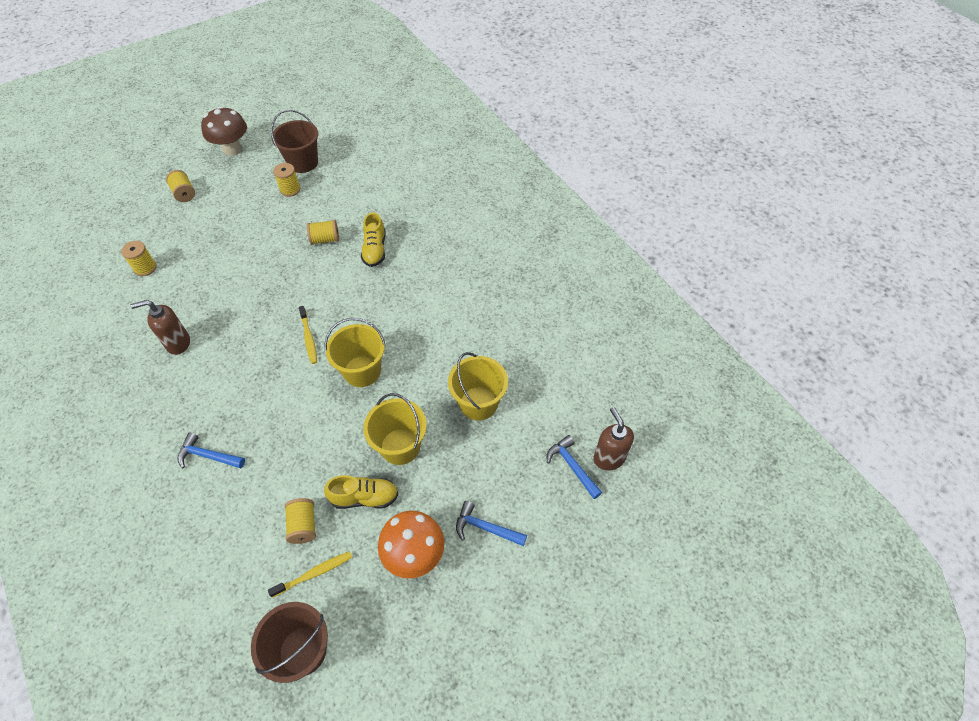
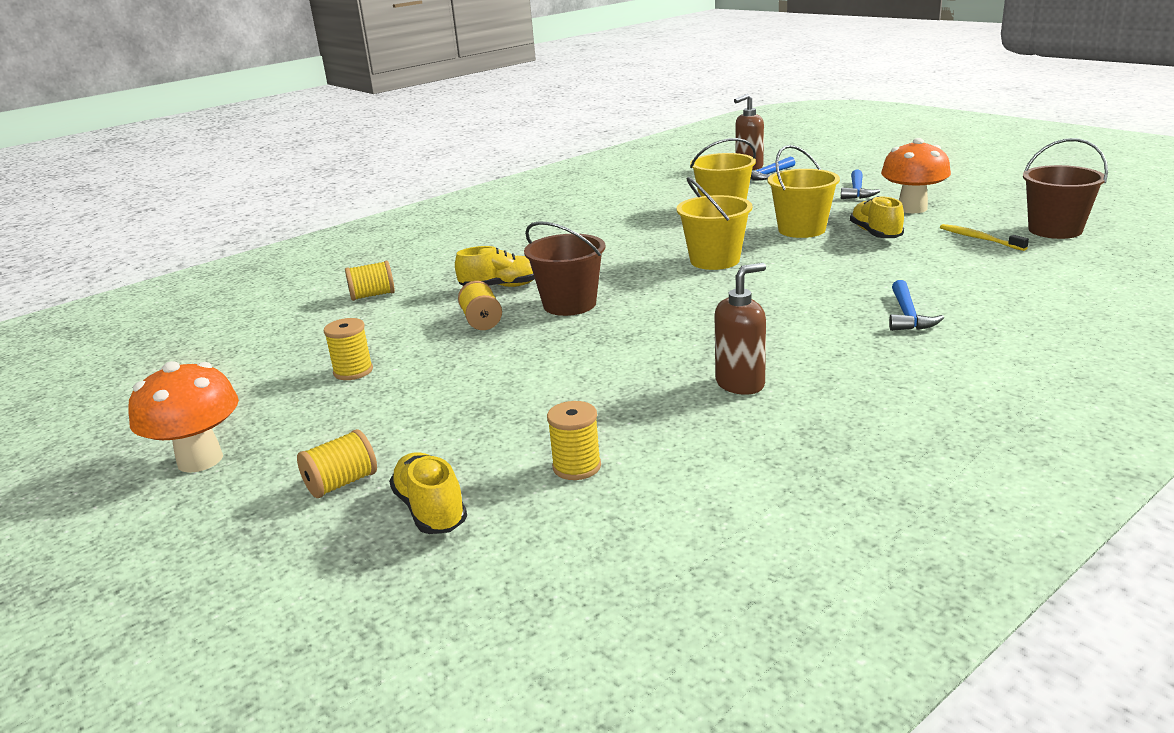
camera: 95 degrees left, 30 degrees down
(145, 221) = (430, 510): none -> yellow shoe
(178, 343) = (740, 384): brown soap dispenser -> brown soap dispenser turned 105 degrees counterclockwise
(232, 149) = (200, 460): brown mushroom -> orange mushroom
(303, 162) = (276, 375): brown bucket -> brown bucket (569, 304)
(303, 525) = (936, 252): yellow spool -> yellow spool (372, 295)
(309, 338) = (679, 296): yellow toothbrush -> none

